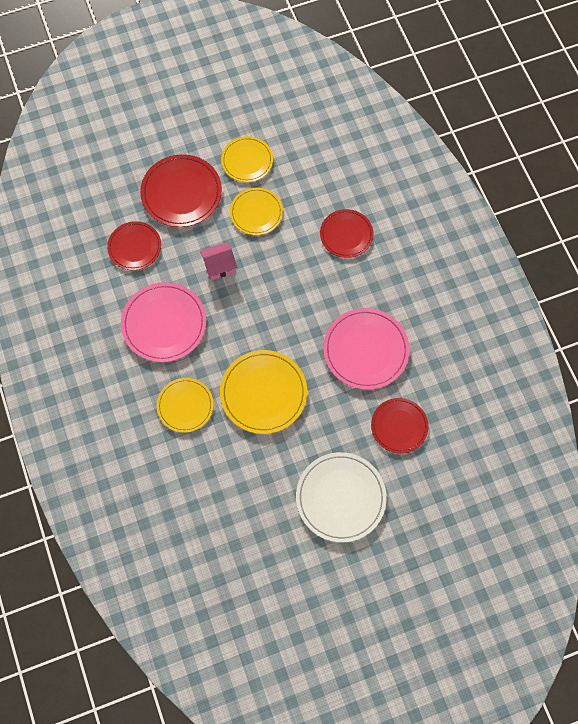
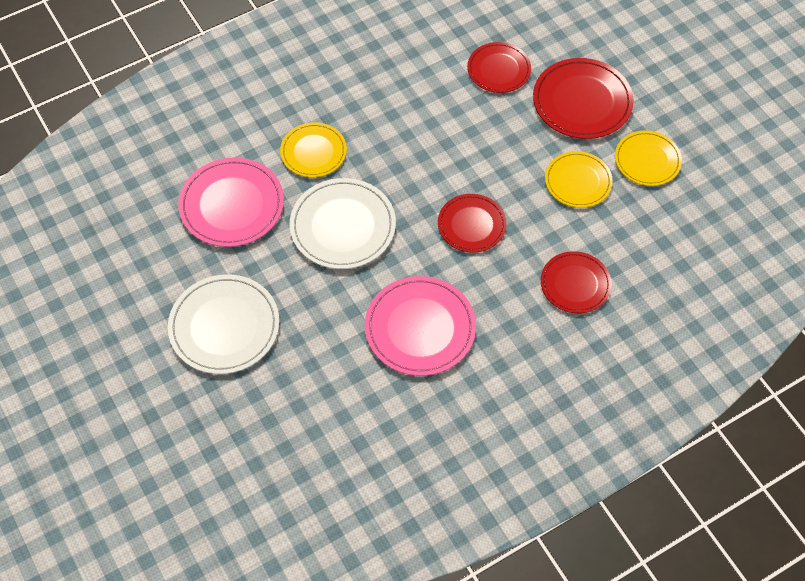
camera: 80 degrees right, 10 degrees down
(164, 323) = (409, 114): pink plate -> pink plate (232, 205)
(219, 266) = (496, 155): pink house -> none
(263, 393) = (343, 226): yellow plate -> white plate
(399, 426) = (325, 379): red plate -> red plate (471, 225)

